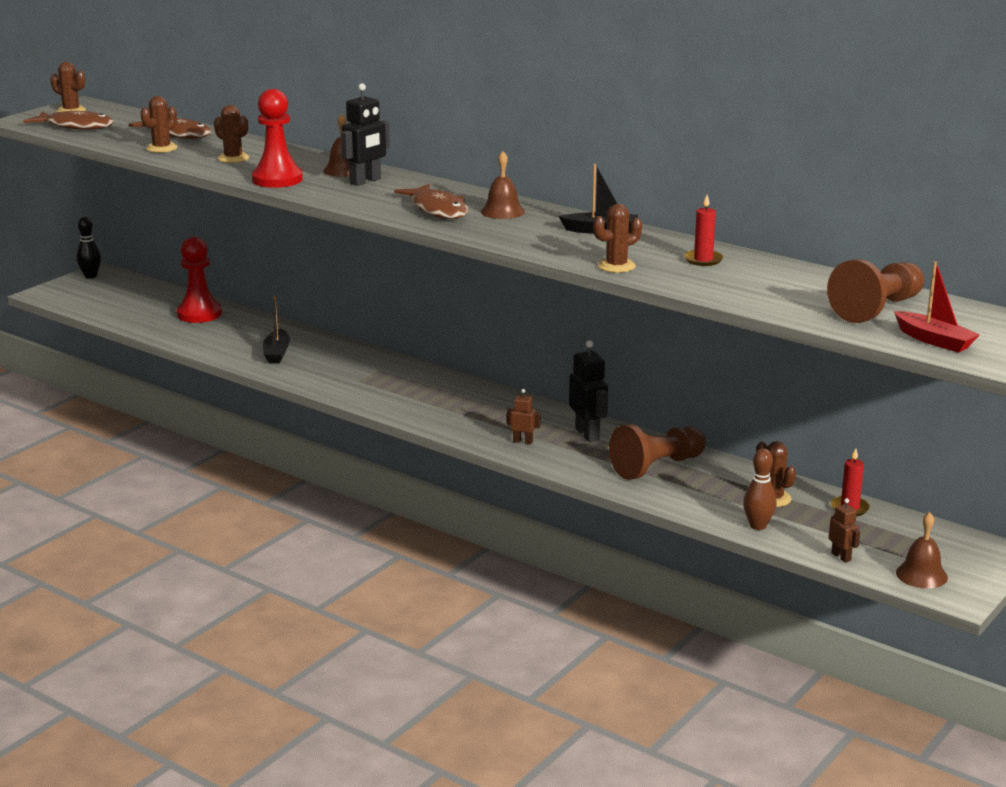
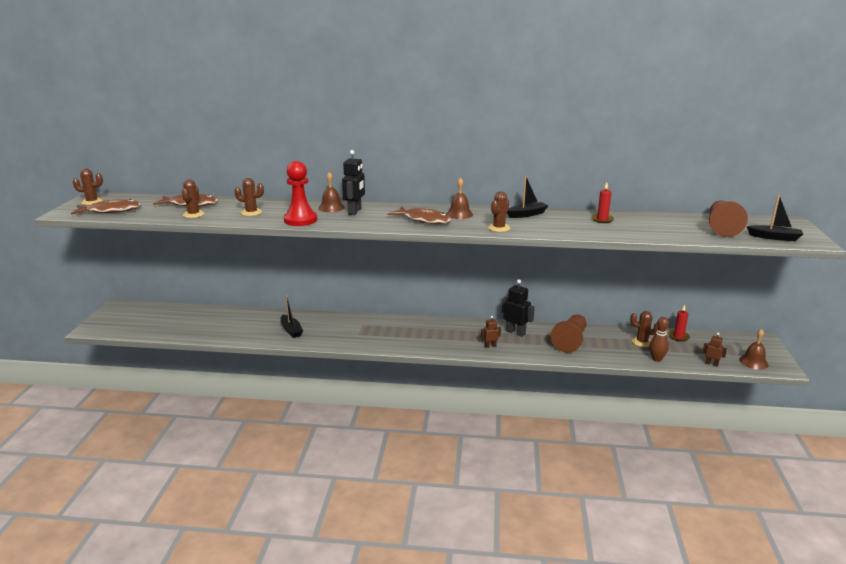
camera: 30 degrees left, 0 degrees up
(90, 276) = (112, 310): black bowling pin -> none
(199, 314) = (214, 318): red pawn -> none
(616, 266) = (570, 232): brown cactus -> brown cactus (499, 228)
(934, 340) = (774, 237): red boat -> black boat

